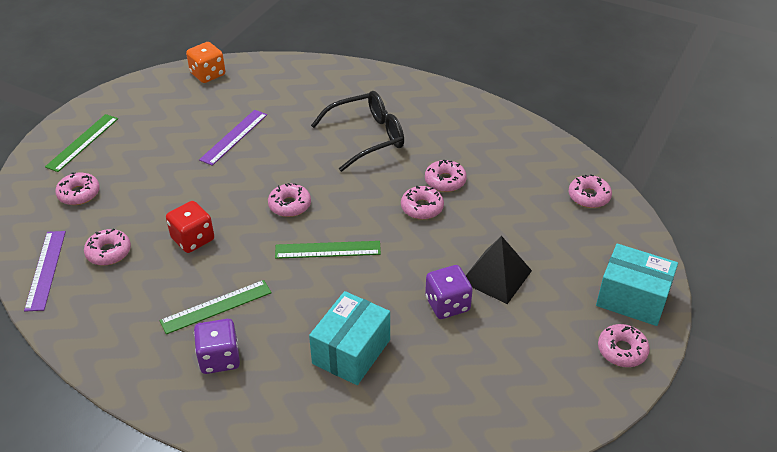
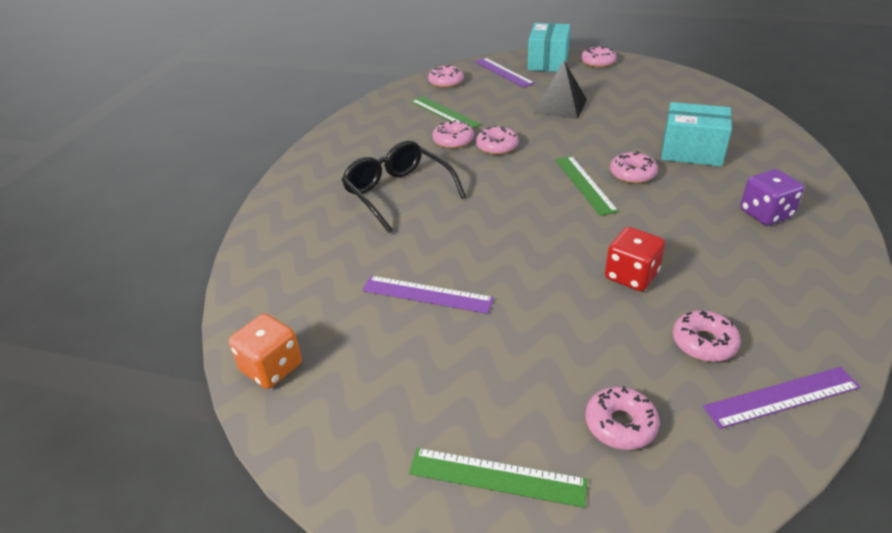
camera: 100 degrees left, 5 degrees down
(216, 306) = (709, 232): green ruler -> green ruler (444, 113)
(290, 205) = (534, 220): pink donut -> pink donut (632, 174)
(447, 304) = (606, 120): purple dice -> none
(607, 249) = (503, 72): none -> purple ruler

